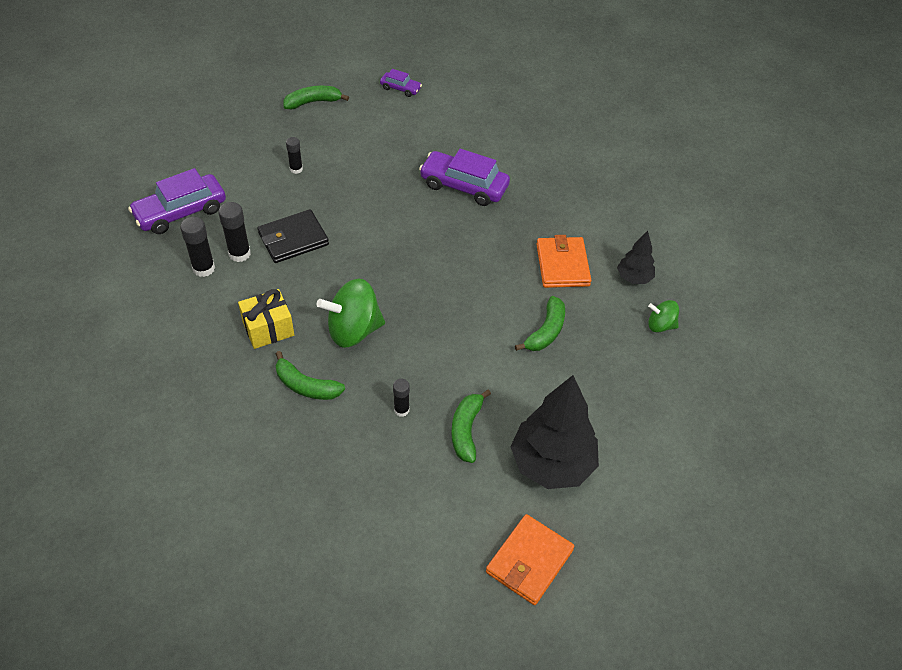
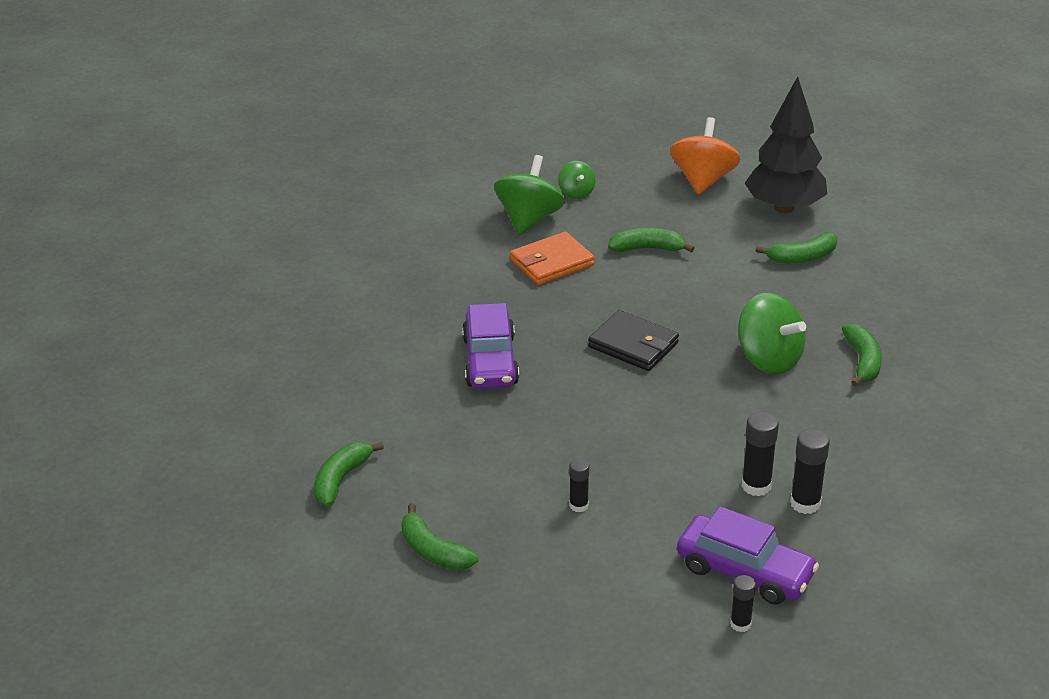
camera: 115 degrees left, 15 degrees down
(268, 328) = (828, 416): yellow gift -> none
(293, 239) = (693, 454): black wallet -> black wallet (633, 345)
(400, 88) = (341, 480): purple car -> green banana
(401, 410) = (822, 297): black glue stick -> black glue stick (740, 624)
(529, 561) = (878, 195): orange wallet -> none
(634, 278) = (529, 219): black tree -> green spinning top
(634, 427) = (703, 180): none -> orange spinning top

